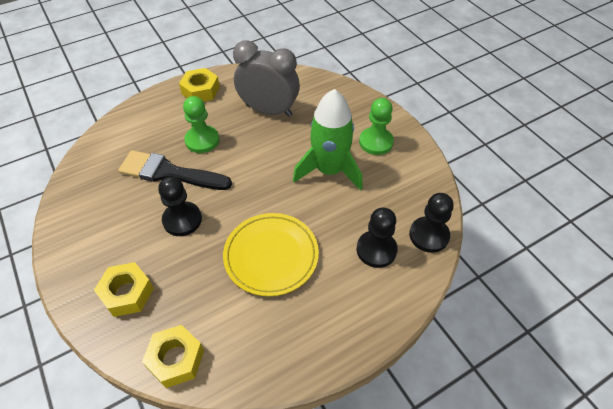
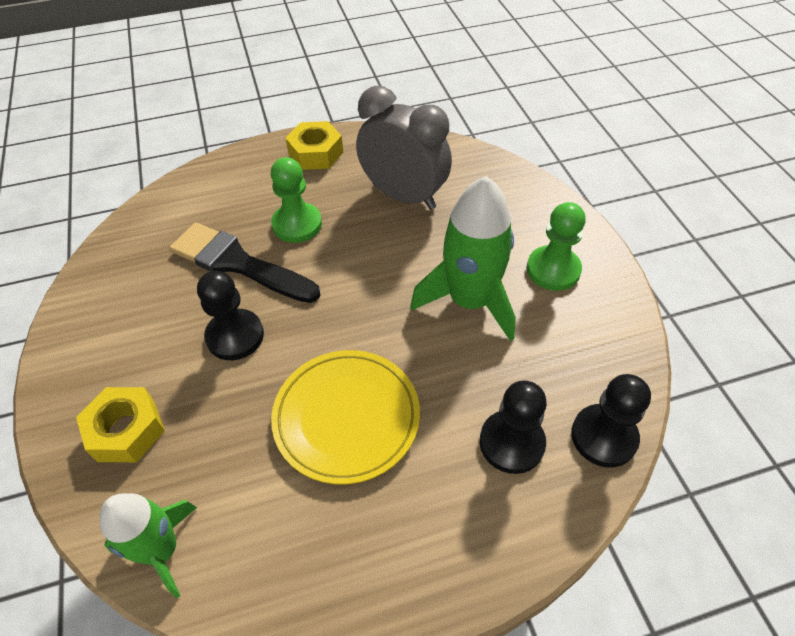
camera: 15 degrees right, 0 degrees up
(176, 359) = (162, 550): yellow nut -> green rocket

